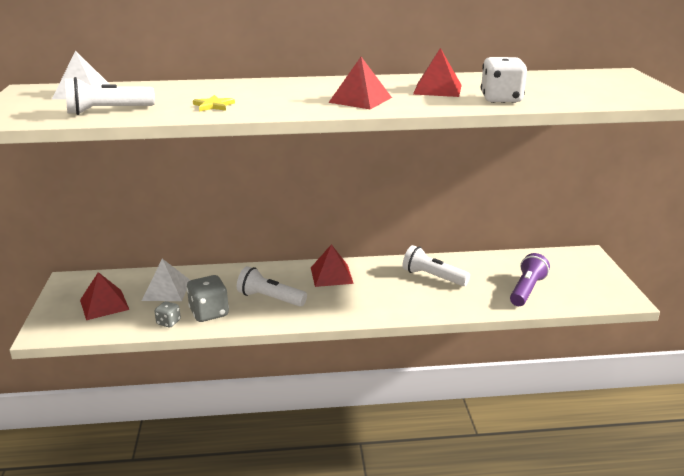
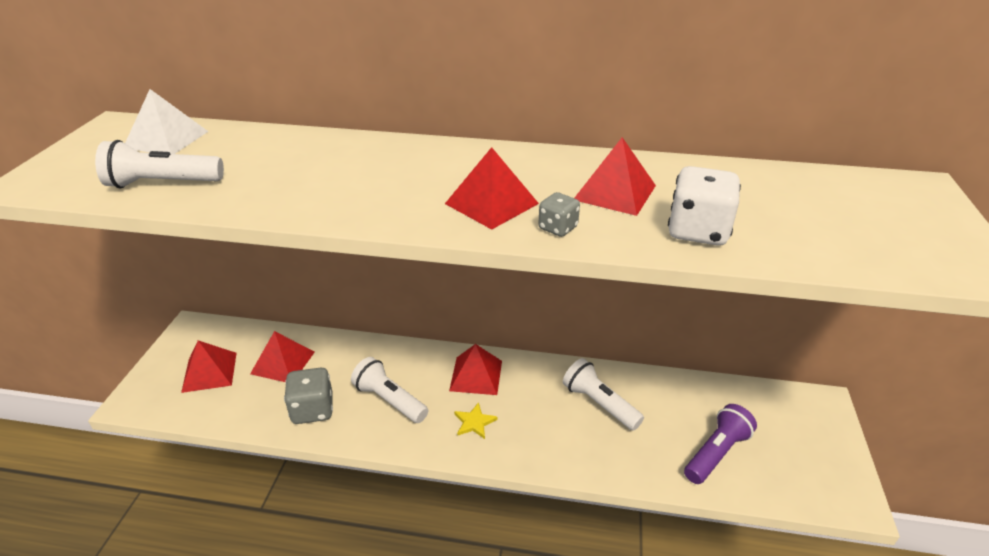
camera: 15 degrees right, 10 degrees up
(166, 290) = (283, 362): white pyramid -> red pyramid
(168, 322) = (263, 415): grey dice -> grey dice (558, 228)
(213, 105) = (294, 190): yellow star -> yellow star (474, 422)

